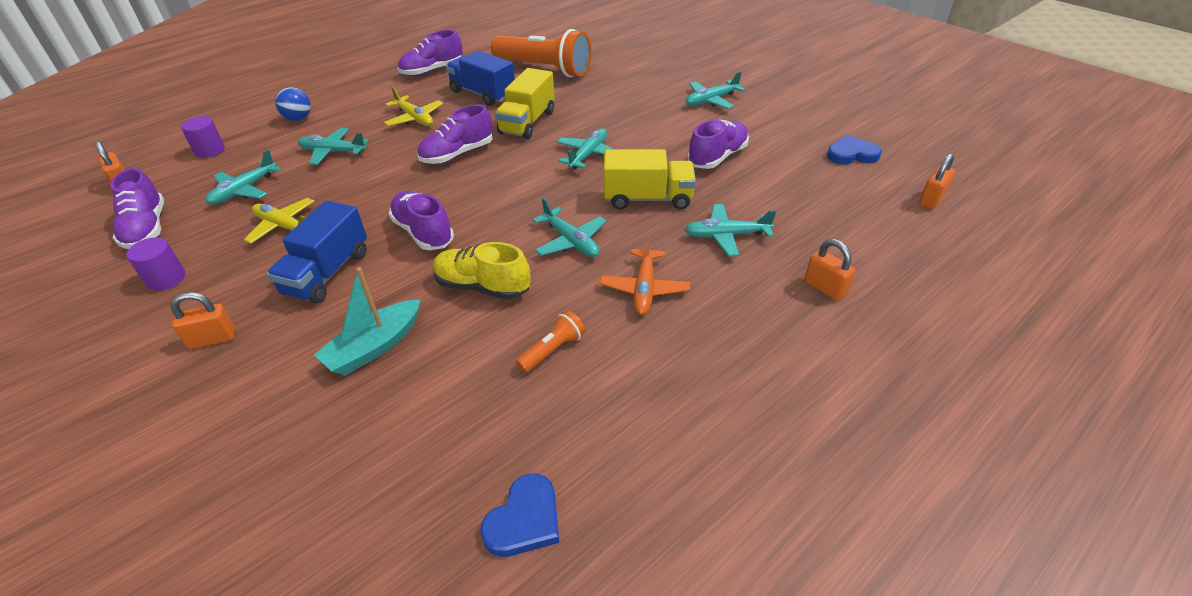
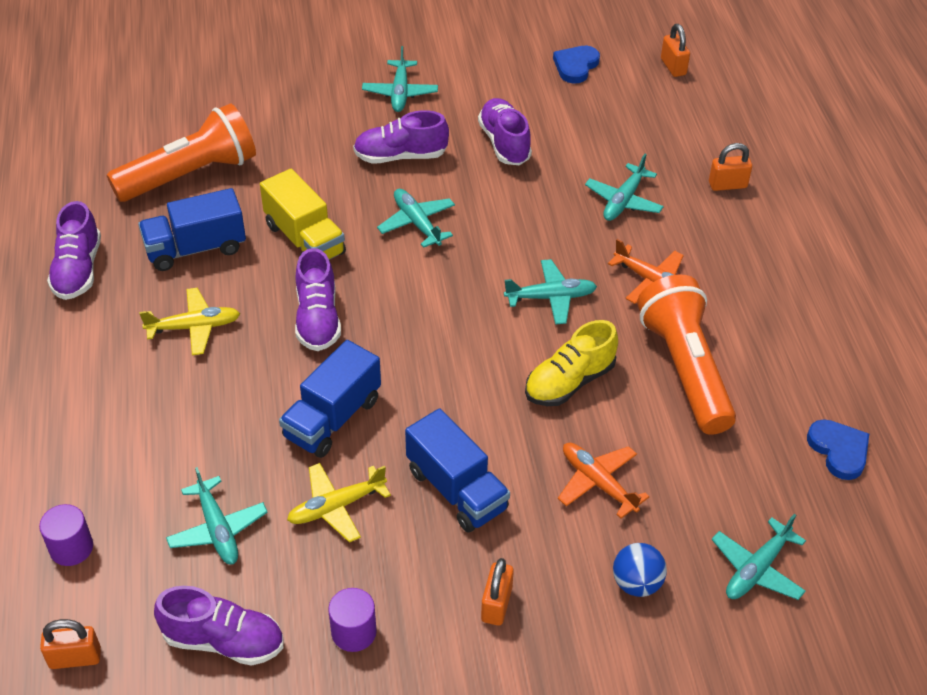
camera: 60 degrees left, 5 degrees up
(298, 119) = (74, 437): blue ball -> blue ball (636, 583)
(333, 152) = (203, 424): turquoise plane -> turquoise plane (756, 569)
(368, 194) = (332, 418): none -> blue truck
(374, 347) = (598, 483): turquoise boat -> orange plane
(423, 232) = (447, 395): purple shoe -> purple shoe (400, 156)
(553, 350) = (685, 368): orange flashlight -> orange flashlight, size x2.33
(647, 198) = (529, 219): yellow truck -> none

